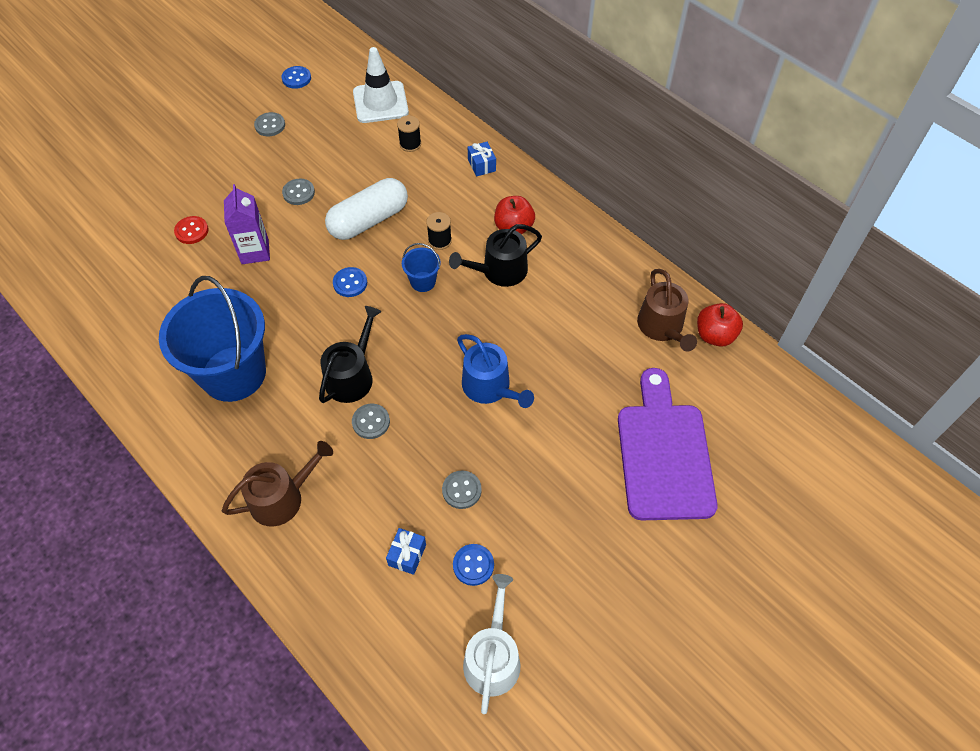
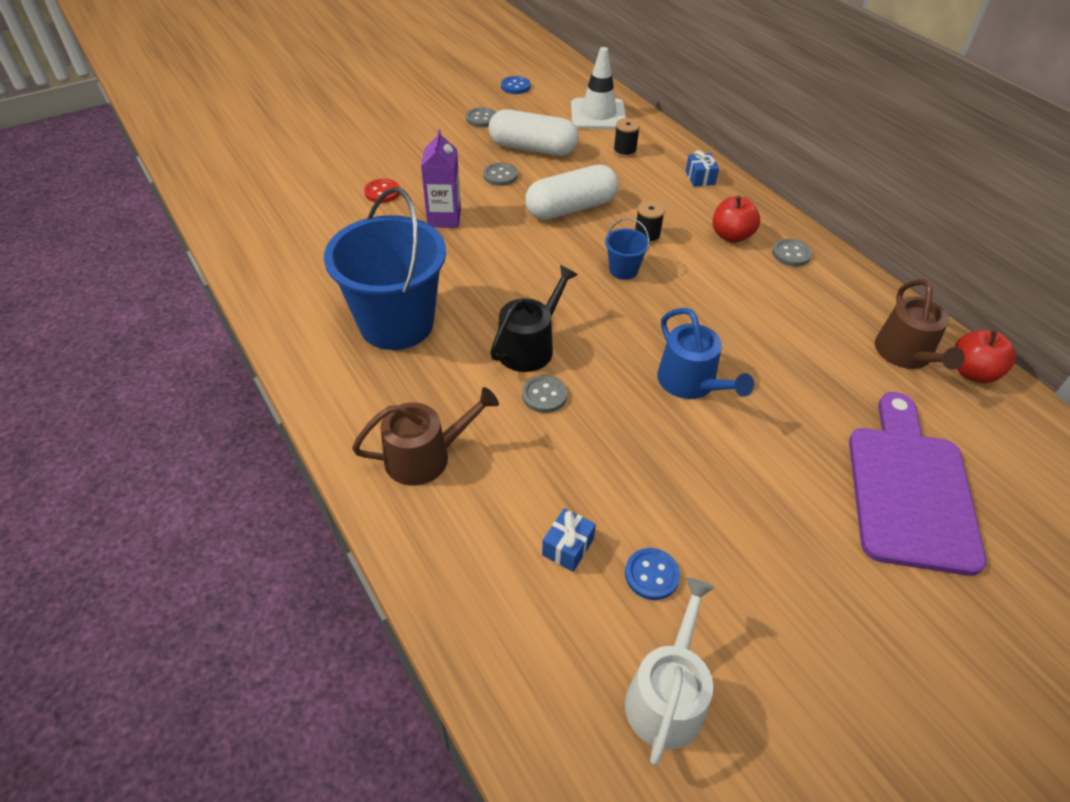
camera: 10 degrees right, 10 degrees down
(324, 155) = (533, 148): none -> white capsule
(350, 283) = (542, 260): blue button -> none
(461, 490) = (645, 486): grey button -> grey button (791, 254)
(499, 271) = (712, 273): black watering can -> none

